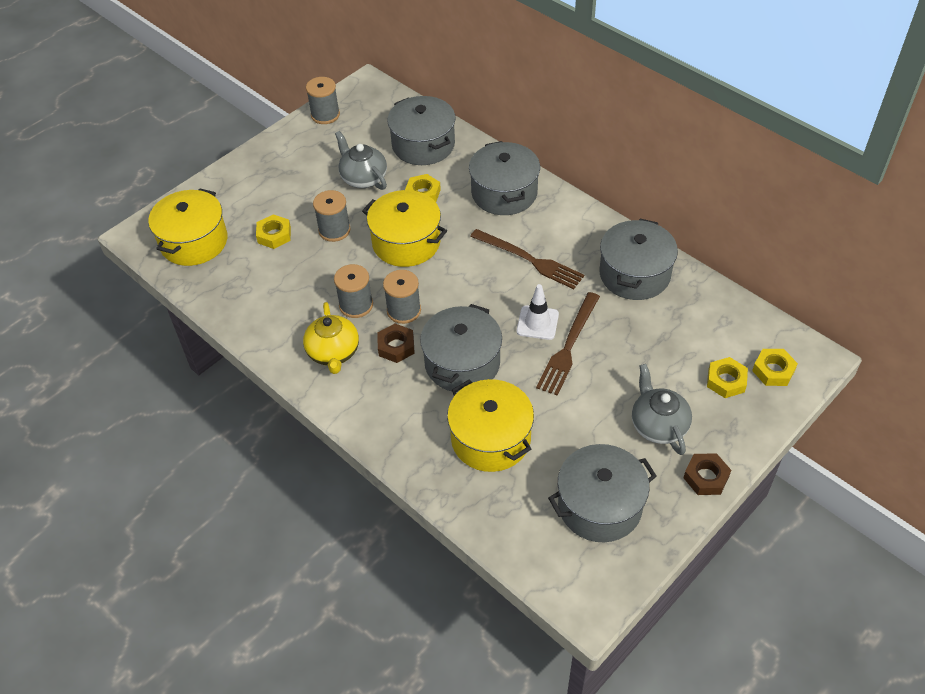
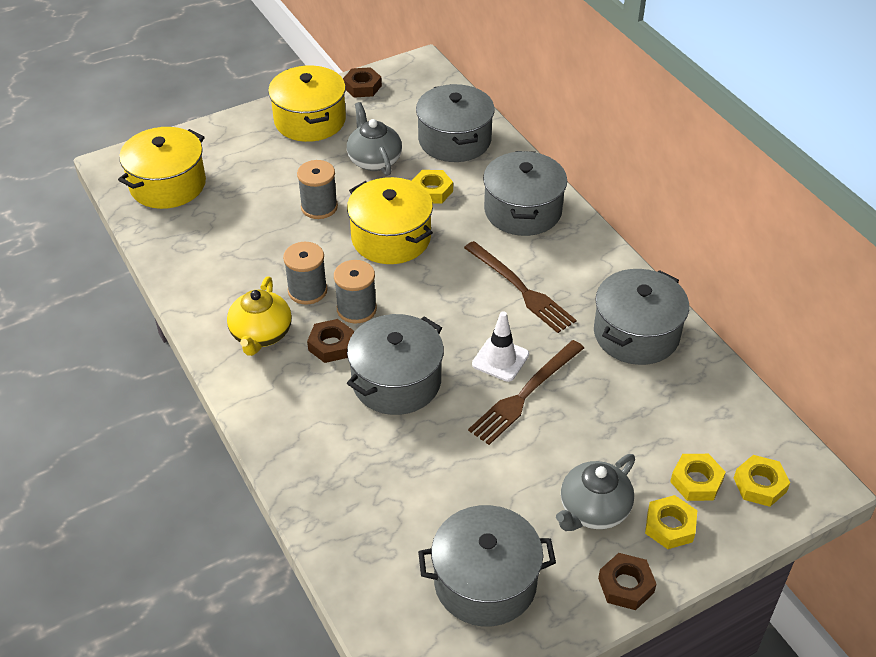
camera: 15 degrees right, 5 degrees down
(274, 235) = (253, 197): yellow nut -> yellow nut (670, 526)
(325, 115) = (362, 87): grey spool -> brown nut
(491, 439) = (392, 472): yellow pot -> yellow pot (310, 120)
(658, 425) = (593, 510): grey teapot -> grey teapot turned 135 degrees counterclockwise

